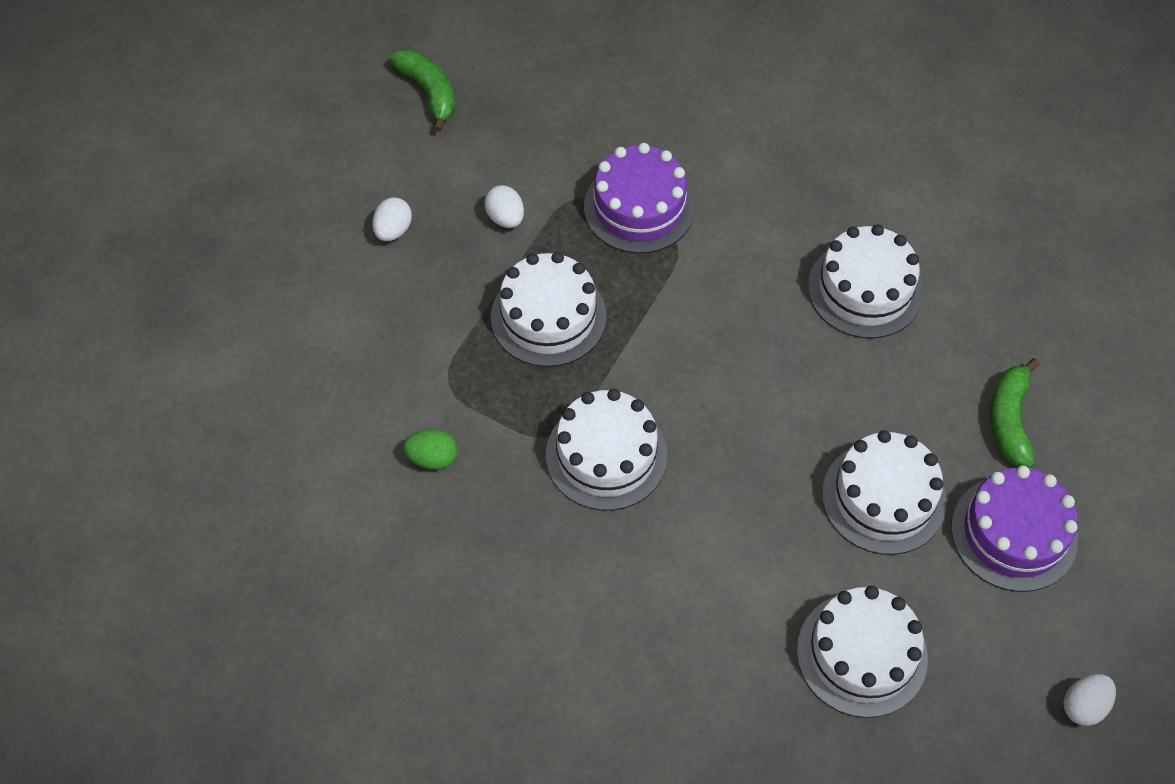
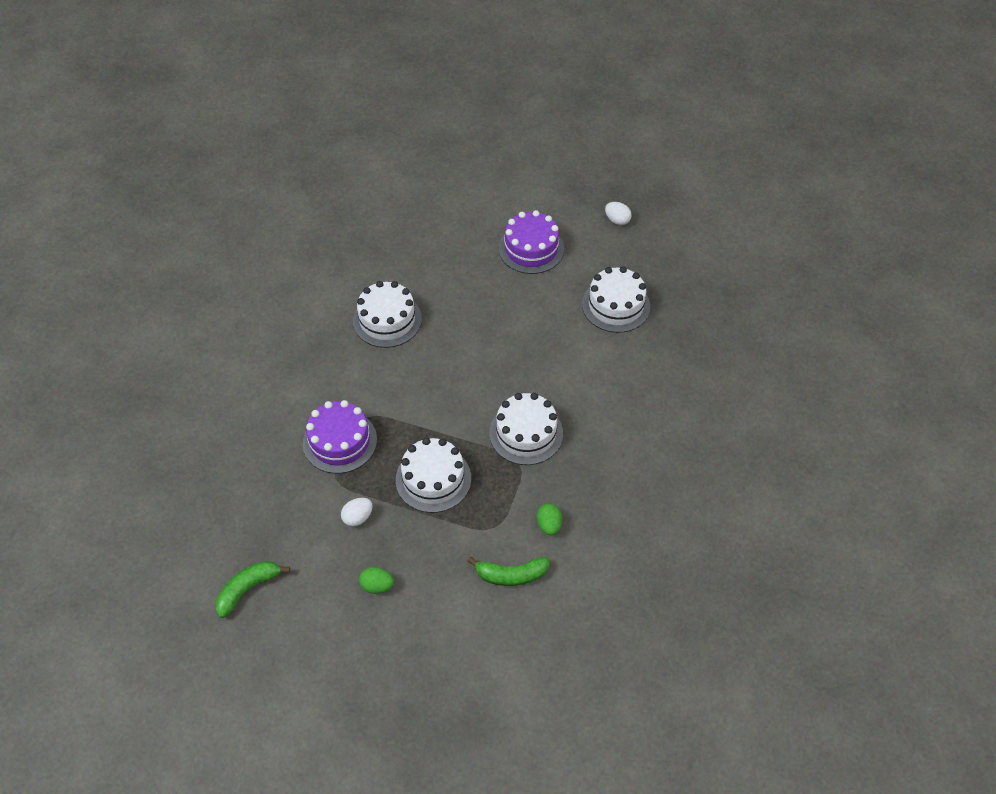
camera: 100 degrees left, 5 degrees down
(393, 230) = (377, 586): white egg -> green egg
(883, 497) = (523, 302): white cake -> none
(1009, 420) = (463, 252): green banana -> green banana (511, 575)

